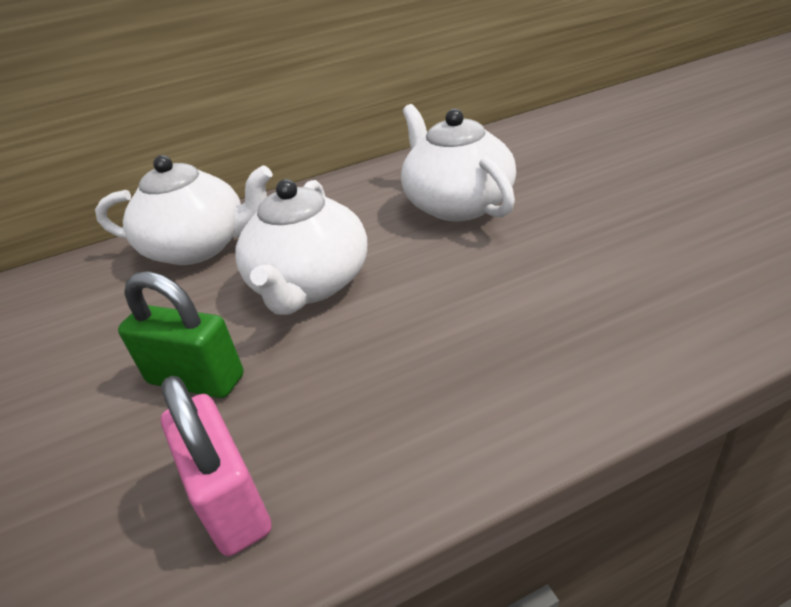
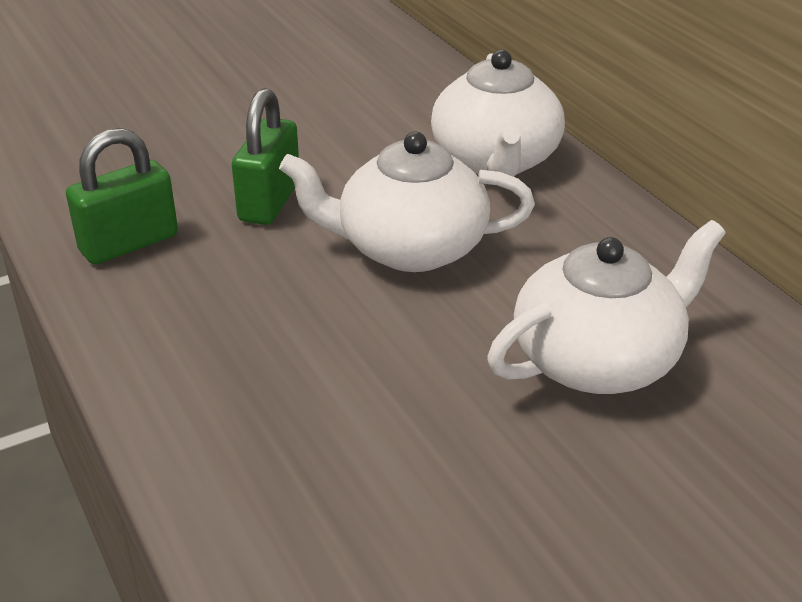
camera: 80 degrees right, 0 degrees up
(231, 501) = (129, 243): pink padlock -> green padlock

